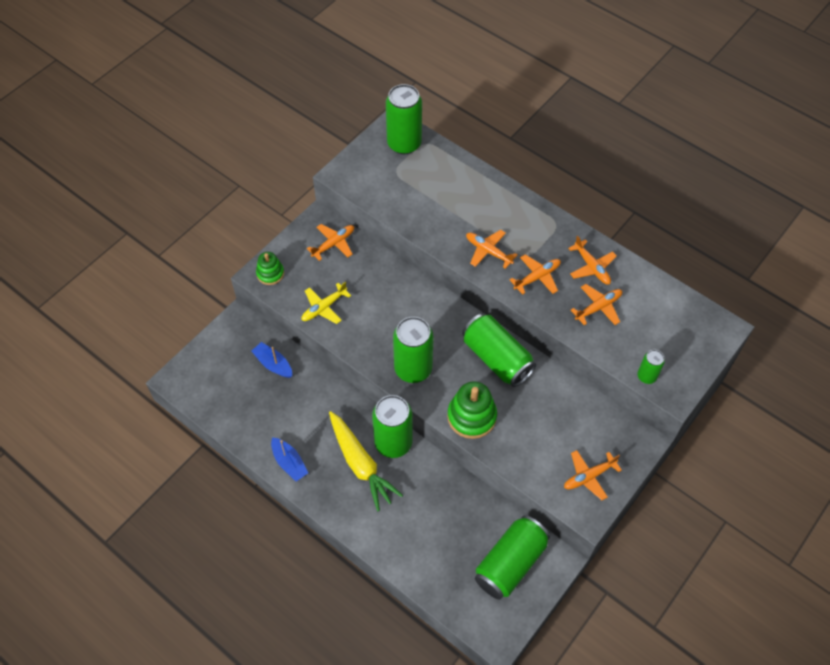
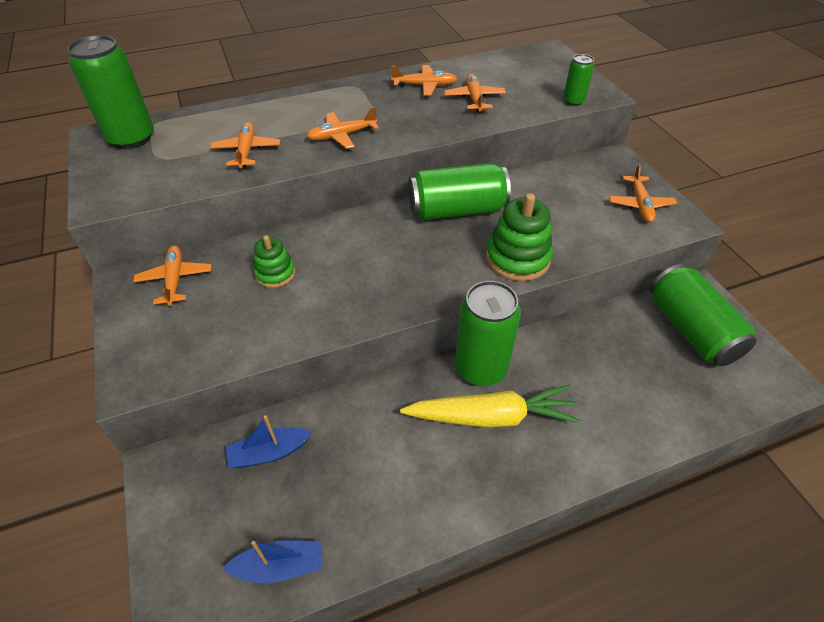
camera: 60 degrees left, 10 degrees down
(270, 273) = (143, 366): green stacking toy -> green stacking toy (275, 273)
(289, 463) = (440, 506): blue boat -> blue boat (280, 566)
(324, 307) = (256, 329): yellow plane -> none
(413, 369) = (418, 281): green can -> none
(537, 277) = (405, 118): orange plane -> orange plane (246, 151)

